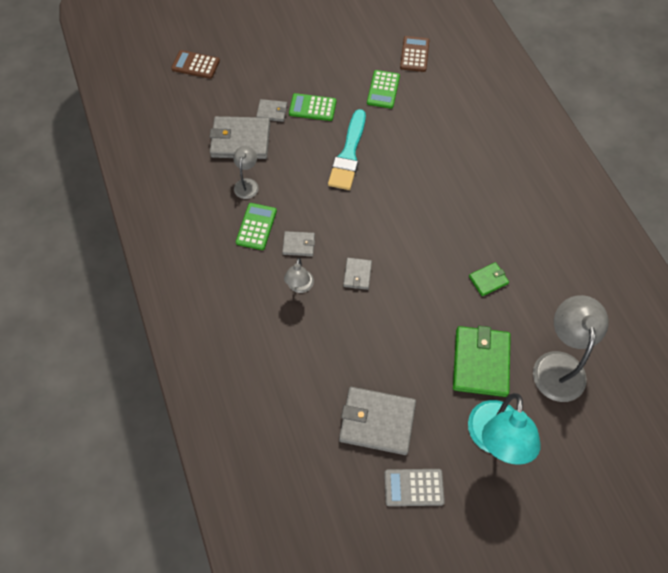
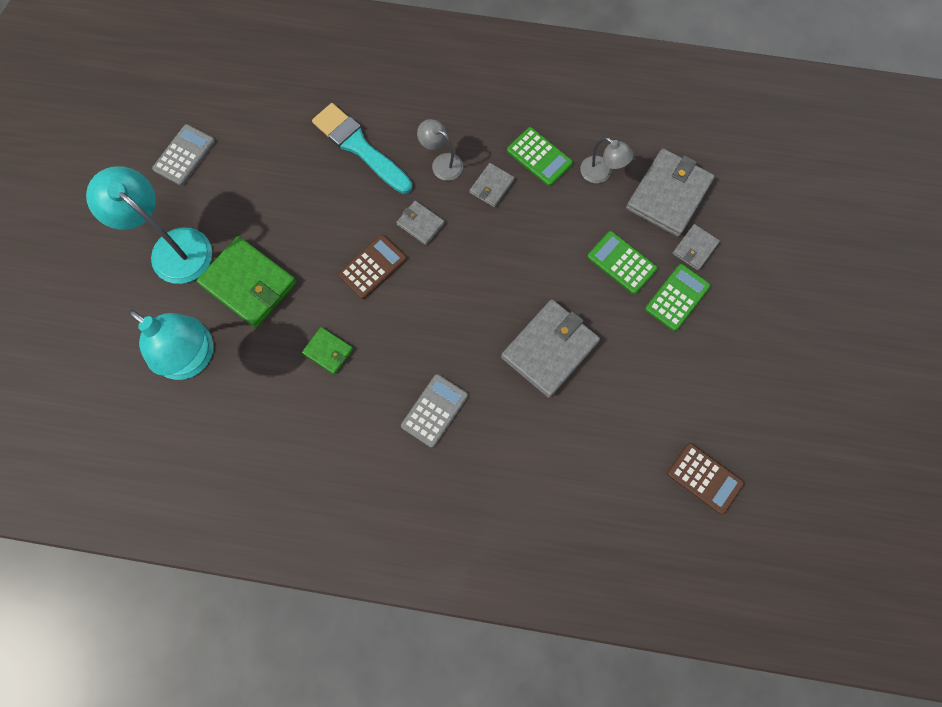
camera: 120 degrees right, 10 degrees up
(195, 65) = (818, 198): brown calculator -> brown calculator (372, 267)
(348, 154) = (582, 300): turquoise brush -> turquoise brush (359, 147)
(377, 421) = (261, 158): grey wallet -> grey wallet (549, 349)
(383, 89) = (662, 399): green calculator -> green calculator (621, 263)
(478, 198) = (434, 410): none -> grey calculator
(488, 280) = (328, 351): green wallet -> green wallet turned 60 degrees counterclockwise
(558, 365) = (193, 358): grey lamp -> turquoise lamp

